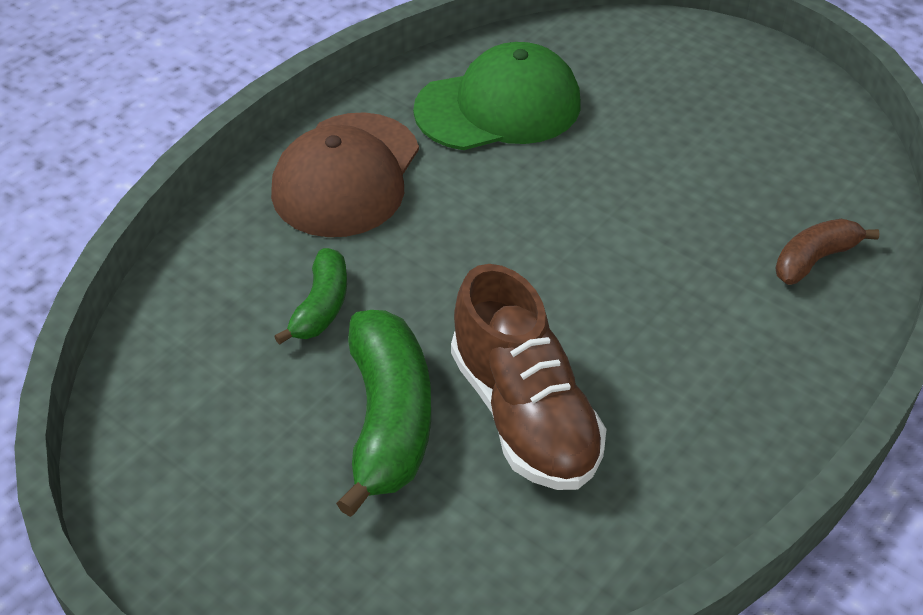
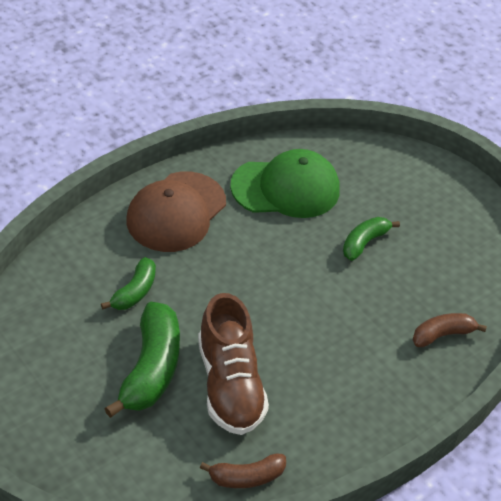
camera: 10 degrees right, 0 degrees up
(608, 558) = (246, 477): none -> brown banana
(644, 156) = (364, 242): none -> green banana

